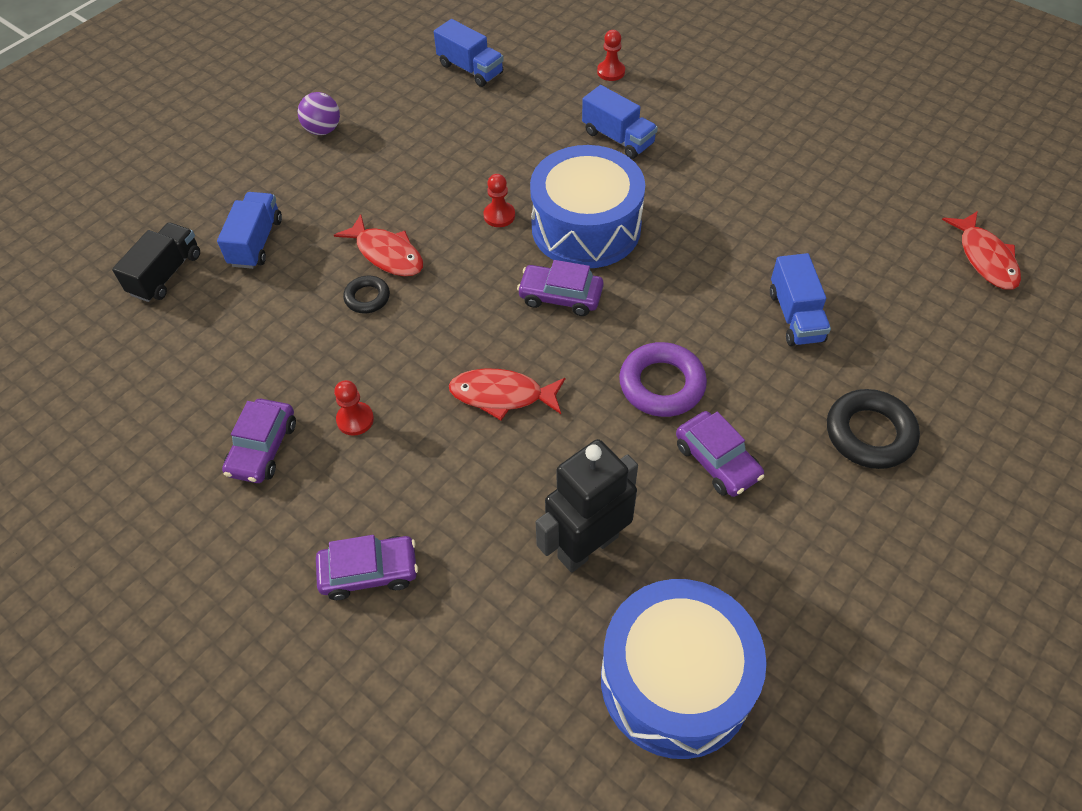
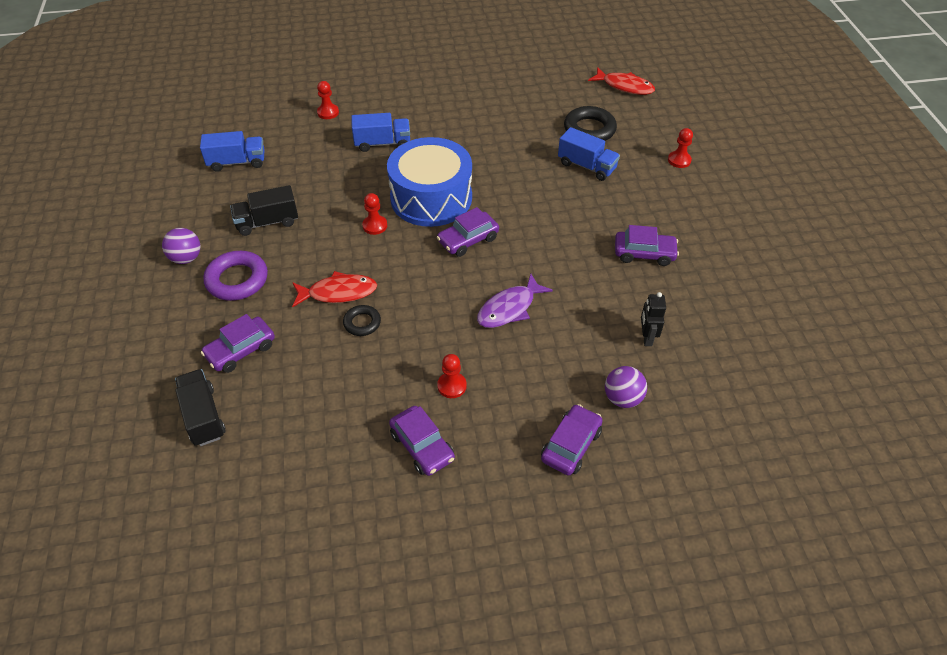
camera: 50 degrees left, 5 degrees down
(256, 242) = (241, 350): blue truck -> purple car
(420, 144) = (267, 222): none -> black truck
(475, 579) = (622, 398): none -> purple ball
(502, 395) = (509, 308): red fish -> purple fish
(587, 546) = (646, 337): black robot -> black robot, size x0.51
(662, 384) = (574, 241): purple ring -> purple ring (237, 280)
(675, 681) = (757, 355): blue drum -> none
(869, 433) = (683, 192): black ring -> black ring (589, 129)
(922, 395) = (679, 160): none -> red pawn

